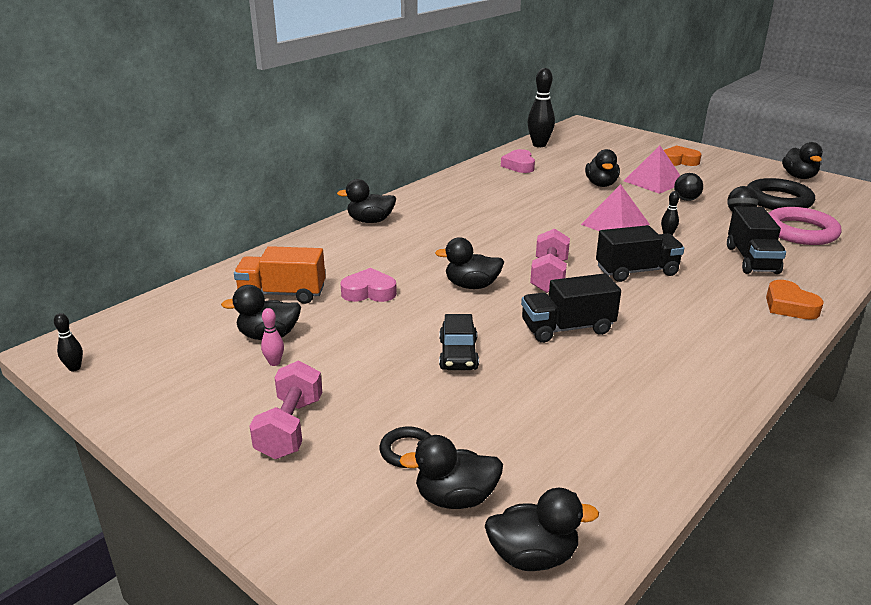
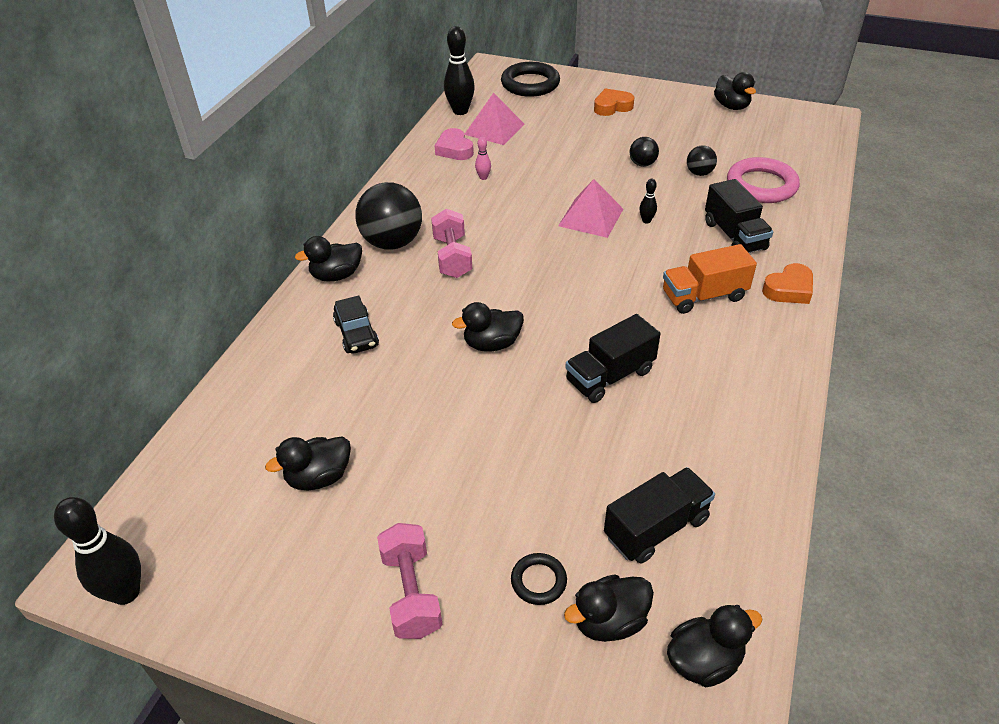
camera: 20 degrees left, 15 degrees up
(74, 368) = (126, 592): black bowling pin -> black bowling pin, size x2.10
(274, 362) = (346, 512): pink bowling pin -> pink bowling pin (483, 177)
(282, 294) = (299, 412): orange truck -> orange truck (704, 296)
(369, 292) = (391, 383): pink heart -> none
(429, 210) = (392, 242): none -> black ball
(458, 354) = (525, 443): black car -> black car (356, 334)
(549, 276) = (561, 309): pink dumbbell -> pink dumbbell (452, 257)
(601, 184) = (551, 160): black duck -> none
(636, 271) = (639, 279): black truck -> black truck (656, 528)
(654, 182) = (601, 144): pink pyramid -> pink pyramid (494, 129)
(778, 200) = (726, 145): black ring -> black ring (530, 84)
(789, 306) = (789, 289): orange heart -> orange heart turned 75 degrees counterclockwise

